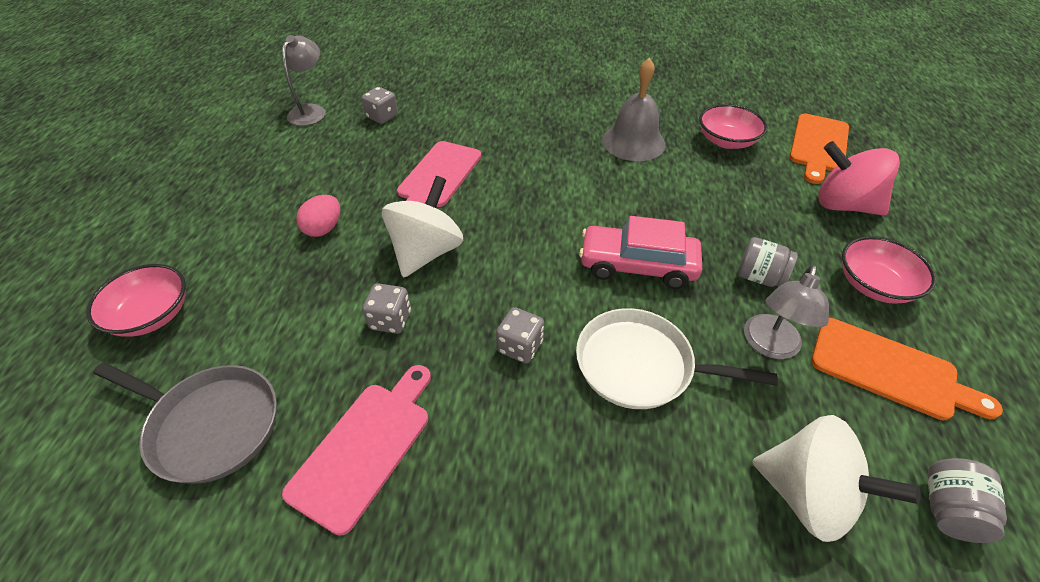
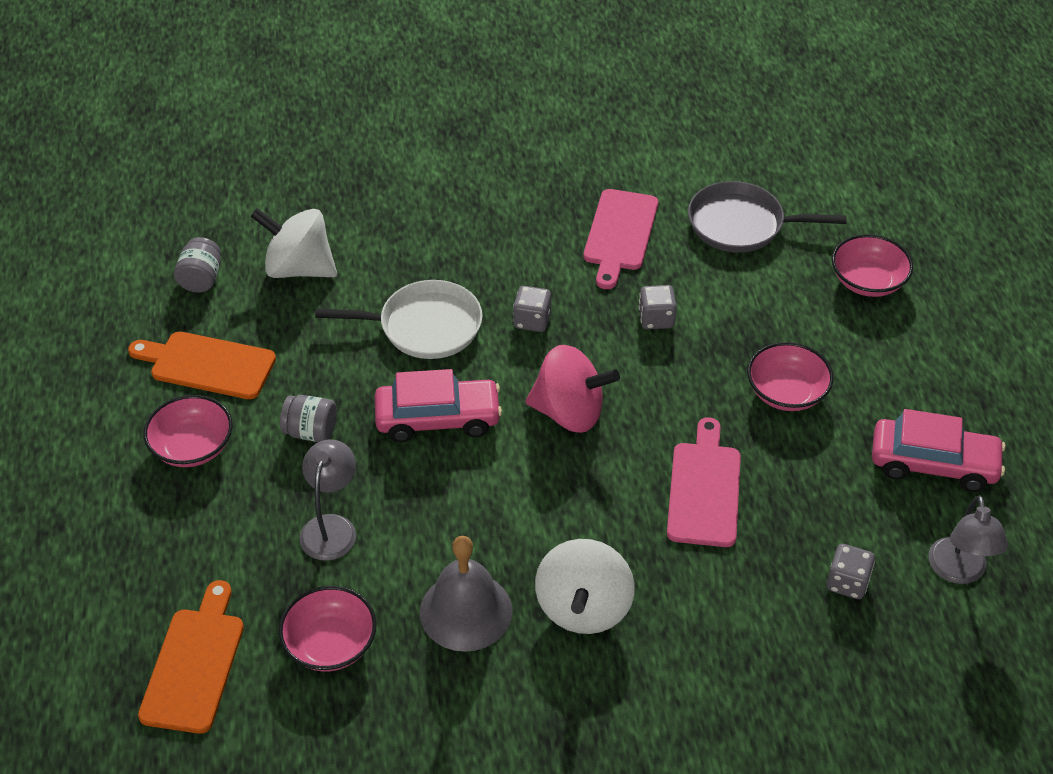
camera: 165 degrees right, 0 degrees up
(264, 163) = (933, 463): none -> pink car
(324, 228) = (786, 392): pink egg -> pink bowl
(426, 252) = (661, 389): white spinning top -> white spinning top (583, 608)
(769, 346) = (310, 364): grey lamp -> grey lamp (331, 527)
(843, 205) = (192, 553): pink spinning top -> pink spinning top (569, 412)

